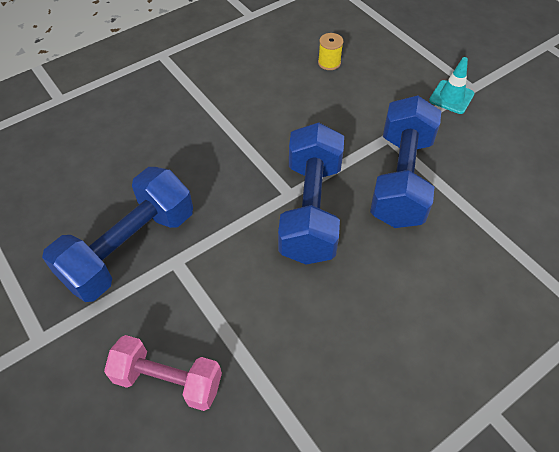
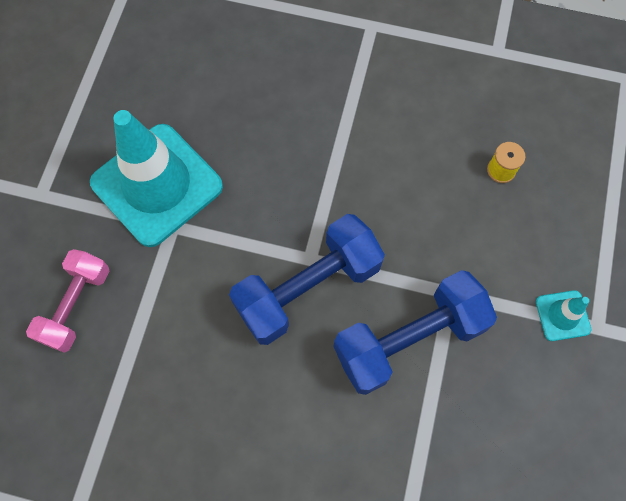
camera: 50 degrees right, 15 degrees up
(130, 248) = (157, 185): blue dumbbell -> turquoise traffic cone
(168, 380) = (76, 305): pink dumbbell -> pink dumbbell turned 45 degrees clockwise

